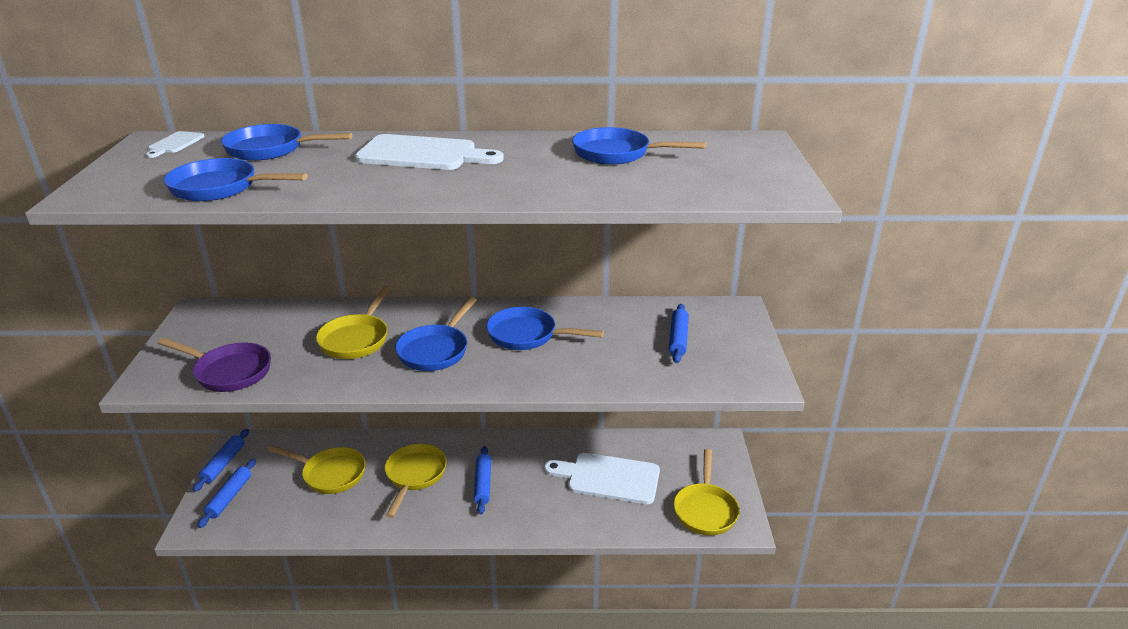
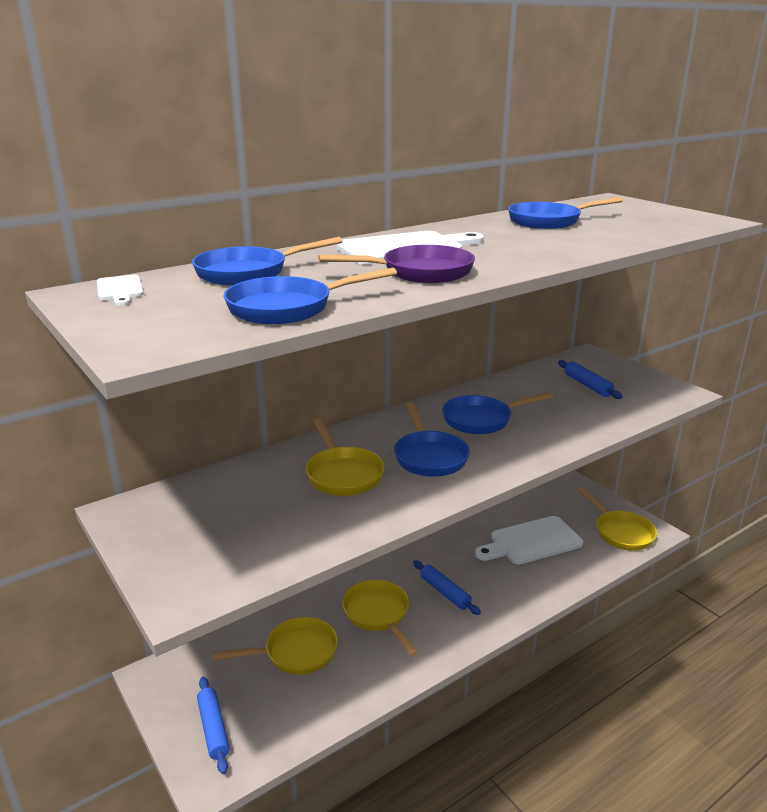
camera: 35 degrees left, 5 degrees down
(223, 464) = (163, 702): blue rolling pin -> none
(229, 372) = (261, 550): purple pan -> purple pan (420, 272)

